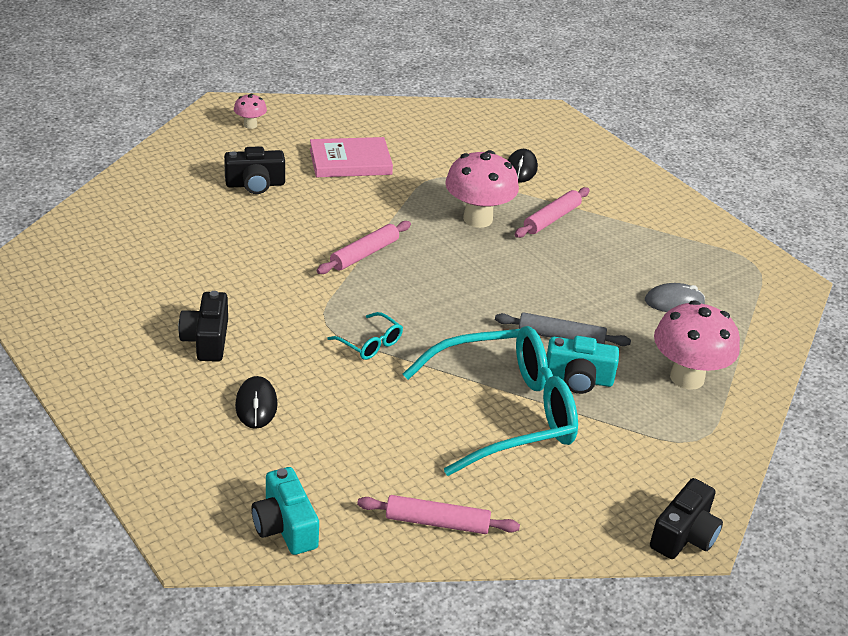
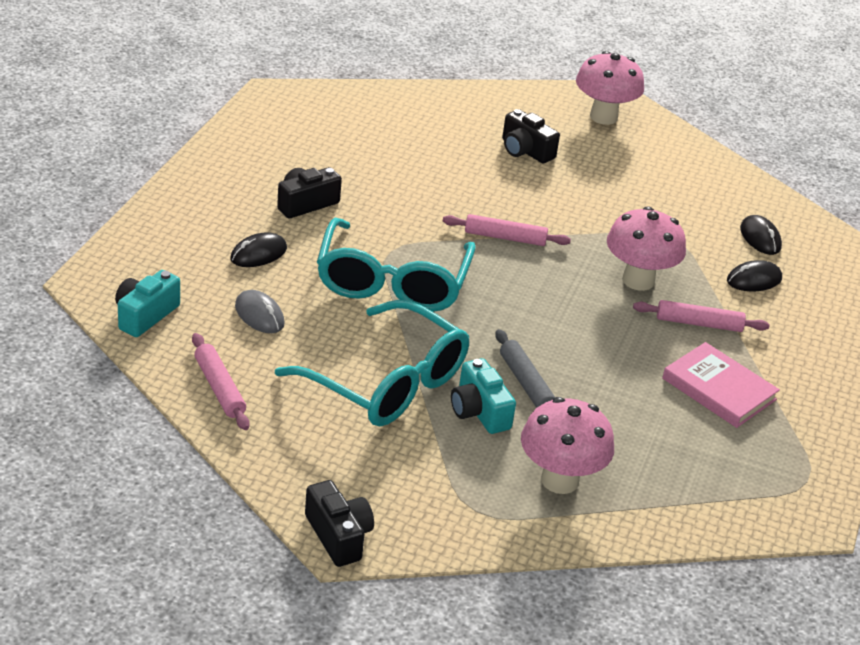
camera: 55 degrees right, 0 degrees up
(250, 125) = (603, 117): pink mushroom -> pink mushroom, size x2.04
(350, 162) = (625, 184): pink book -> pink book (718, 389)
(370, 343) = (392, 281): turquoise glasses -> turquoise glasses, size x2.47
(474, 140) = (760, 238): none -> black mouse
(674, 302) = (668, 440): grey mouse -> grey mouse (259, 315)
(684, 535) = (338, 536): black camera -> black camera turned 120 degrees counterclockwise

